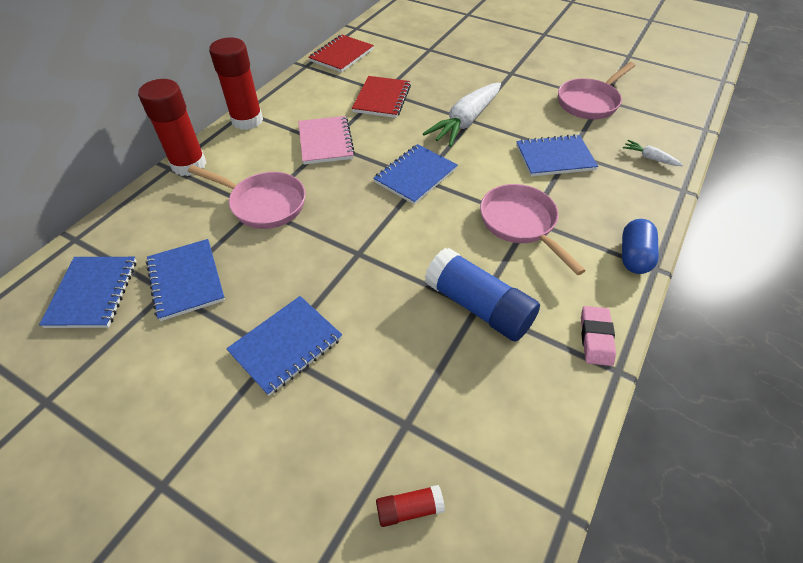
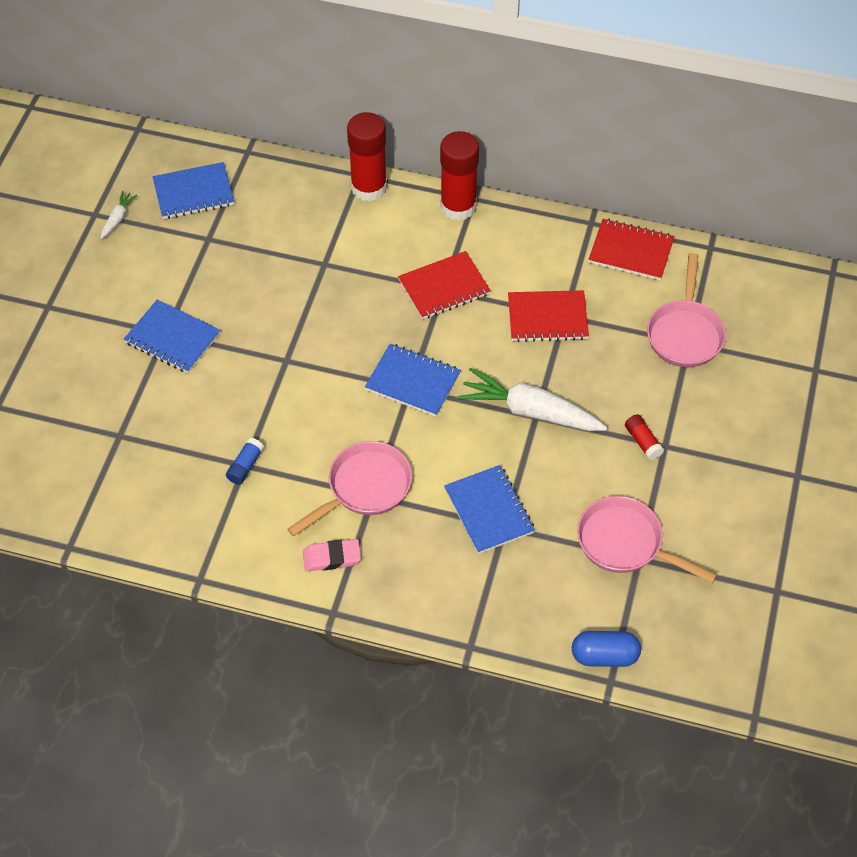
camera: 75 degrees right, 5 degrees up
(186, 280) = (222, 247): blue notebook -> none
(263, 204) = (330, 267): pink pan -> pink pan (685, 333)
(325, 142) = (444, 287): pink notebook -> red notebook
(409, 509) = (56, 451): red glue stick -> red glue stick (643, 442)
(478, 307) = (245, 466): blue glue stick -> blue glue stick, size x0.46
(596, 338) = (231, 561): pink eraser -> pink eraser (332, 558)
(634, 256) = (344, 593): blue capsule -> blue capsule (604, 656)
(650, 158) = (522, 612): white carrot -> white carrot (118, 218)

